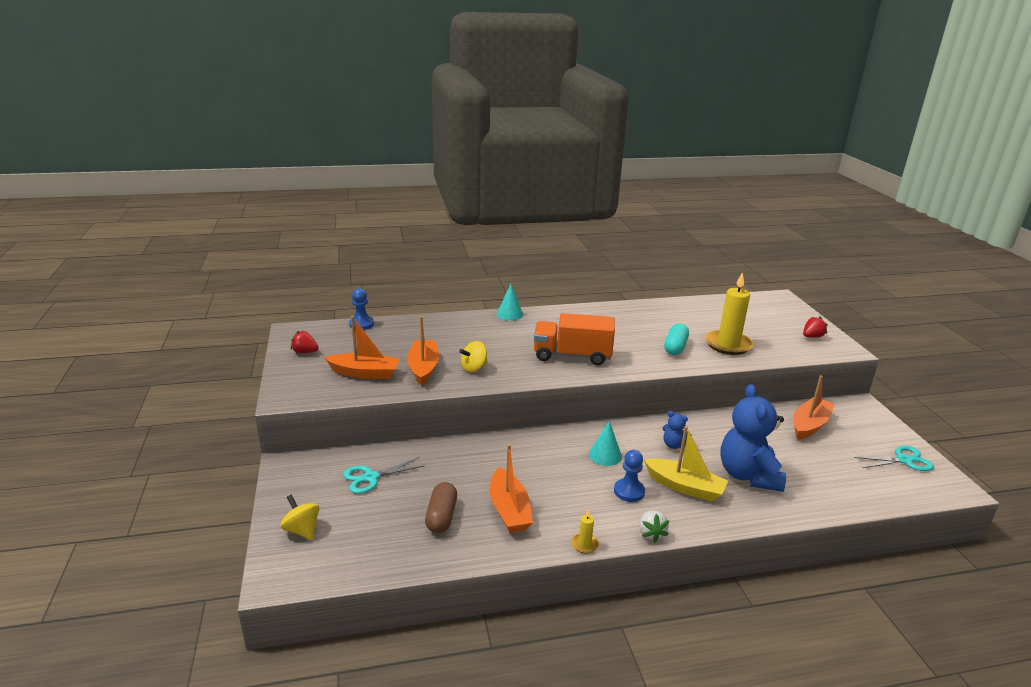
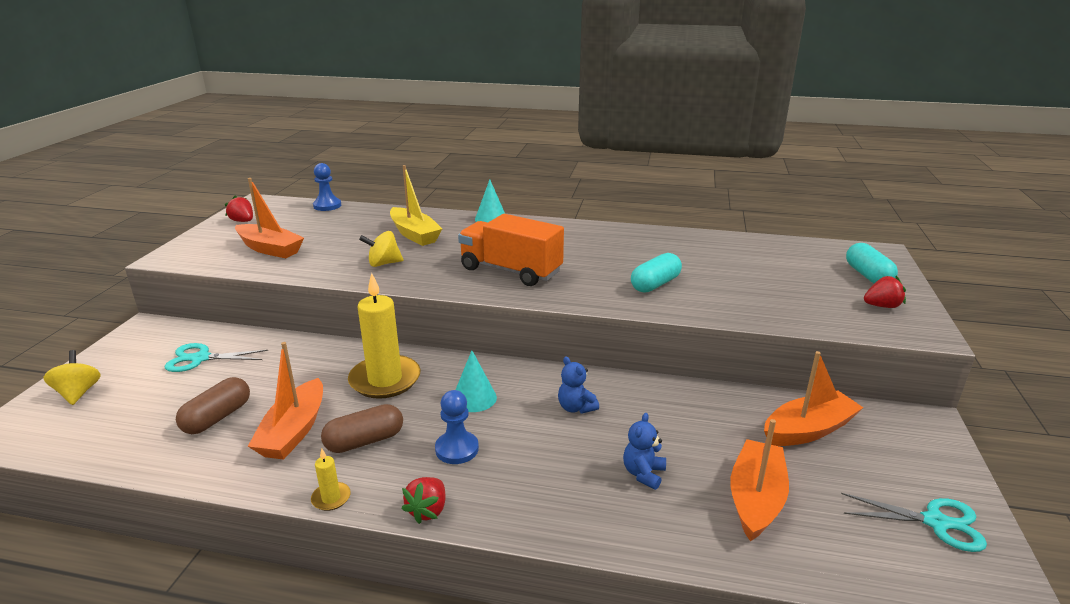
camera: 25 degrees right, 0 degrees up
(423, 368) = (332, 254): orange boat -> orange boat (756, 499)
(565, 503) = (364, 441): none -> brown capsule
(651, 533) = (428, 510): white strawberry -> red strawberry
(684, 487) = (536, 464): yellow boat -> yellow boat (414, 234)
(728, 345) = (735, 294): yellow candle -> yellow candle (385, 380)
(748, 475) = (643, 474): blue teddy bear -> blue teddy bear, size x0.45
(788, 316) = (867, 275): none -> turquoise capsule

